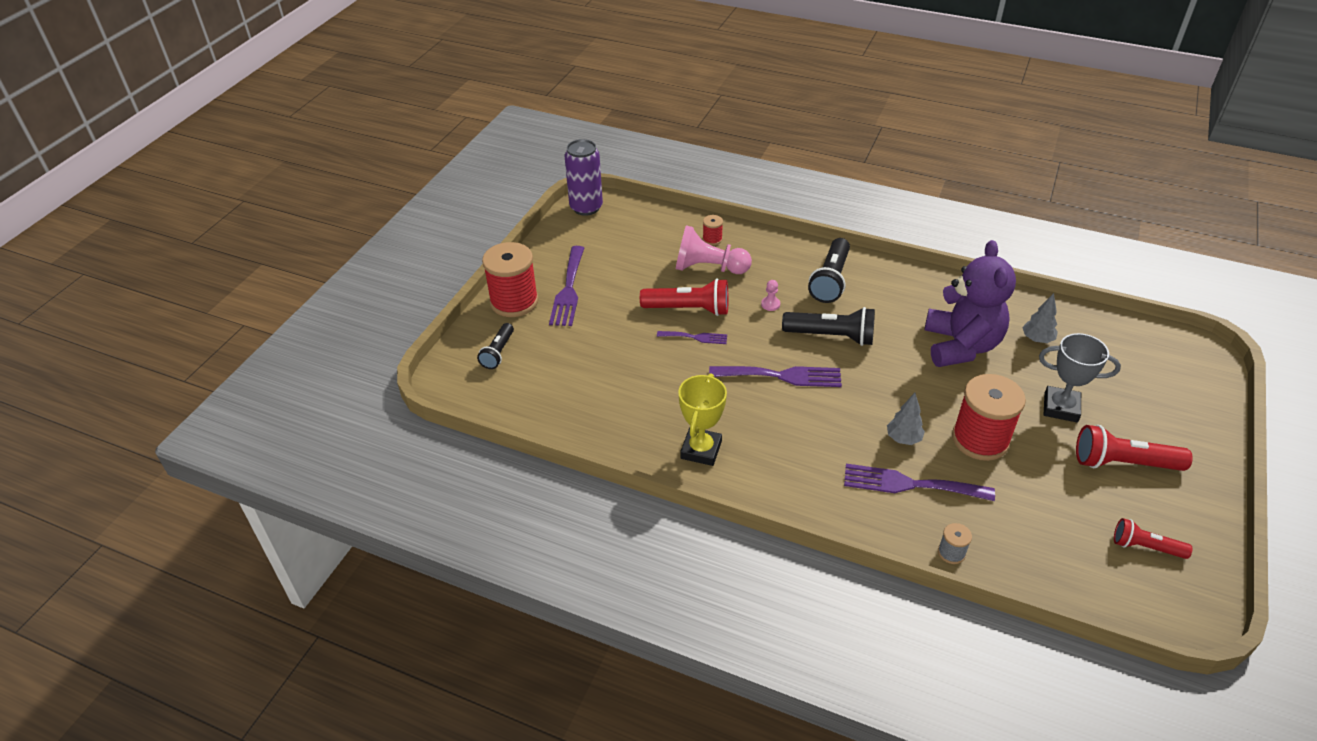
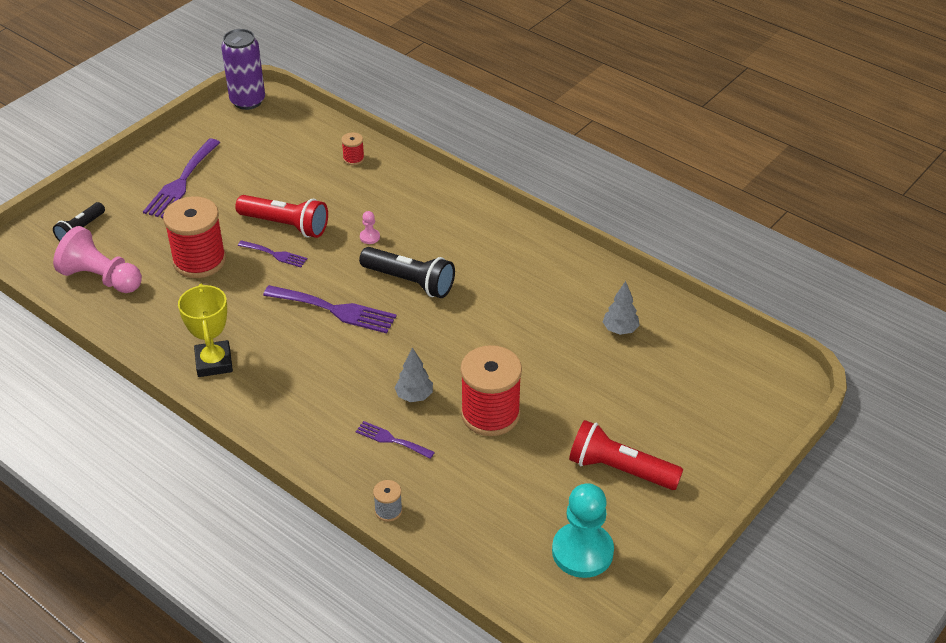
camera: 15 degrees right, 0 degrees up
(514, 301) = (123, 183): red spool -> red spool (199, 260)
(701, 450) = (214, 362): yellow trophy -> yellow trophy turned 45 degrees counterclockwise
(708, 268) = (331, 187): pink pawn -> pink pawn (101, 278)
(830, 280) = (447, 225): black flashlight -> none
(909, 484) = (391, 440): purple fork -> purple fork, size x0.56
(961, 346) = (535, 319): purple teddy bear -> none
(1060, 407) = (595, 402): grey trophy -> none
(1145, 547) = (582, 552): red flashlight -> turquoise pawn

